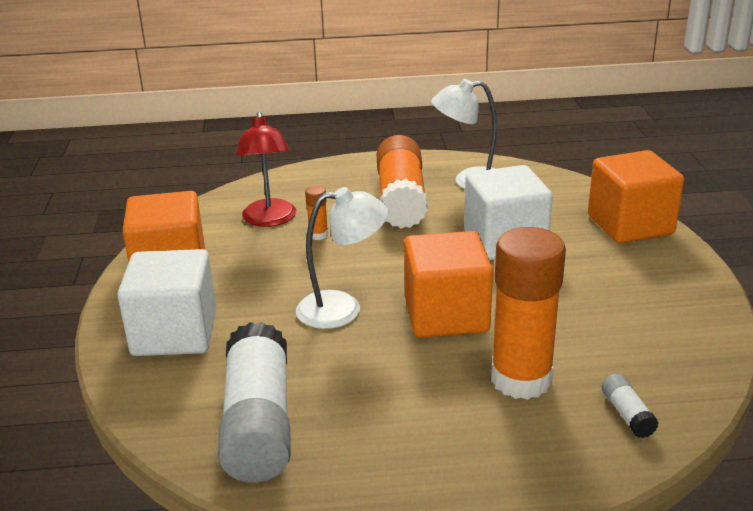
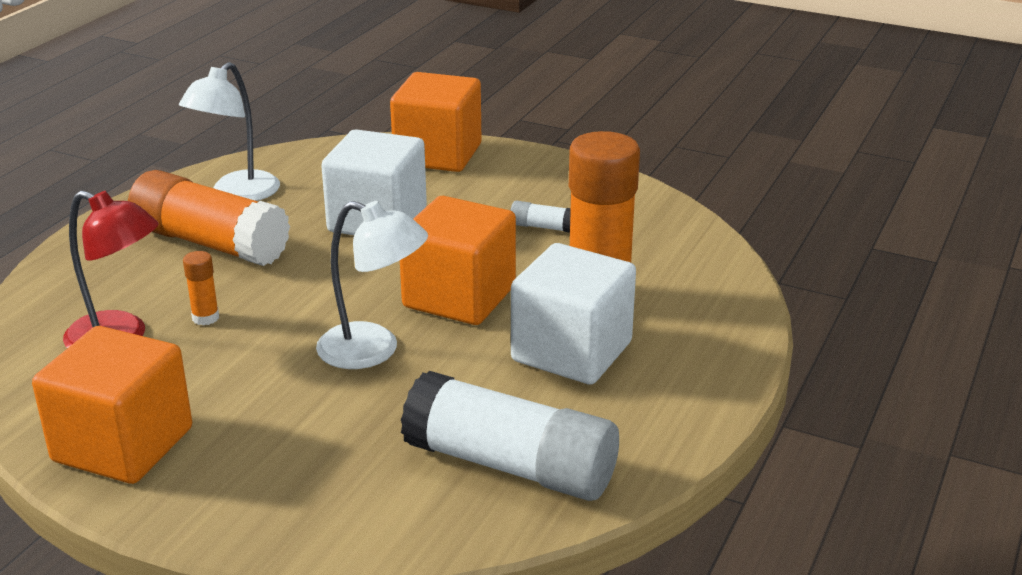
camera: 60 degrees left, 0 degrees up
(175, 333) = (277, 479): white cube -> white cube (571, 352)
(342, 308) = (373, 351): white lamp -> white lamp turned 90 degrees clockwise
(627, 414) = (692, 269): white glue stick -> white glue stick (542, 227)

